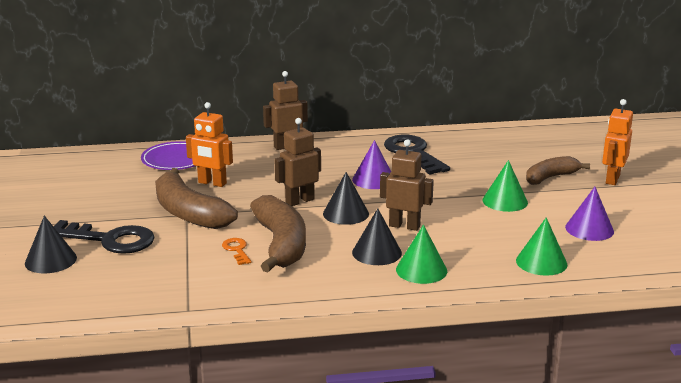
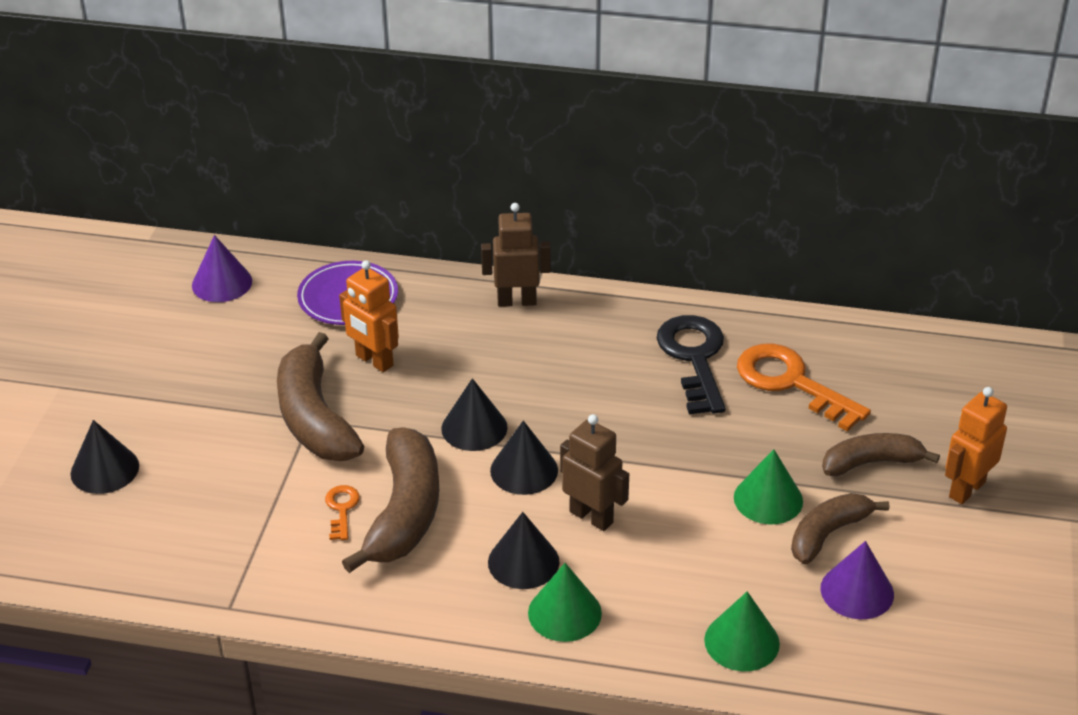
camera: 20 degrees right, 15 degrees up
(109, 240) = (191, 447): black key -> none
(299, 201) = (474, 428): brown robot -> black cone
(373, 179) = (602, 405): purple cone -> purple cone (222, 283)
(478, 154) = (792, 383): none -> orange key
(551, 209) = (828, 534): none -> brown banana

